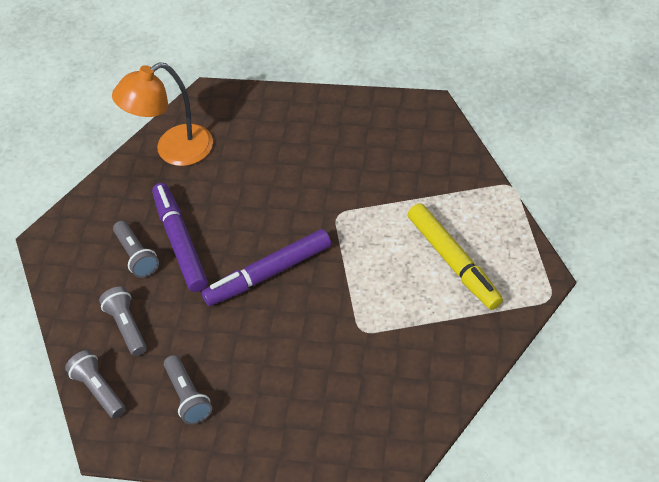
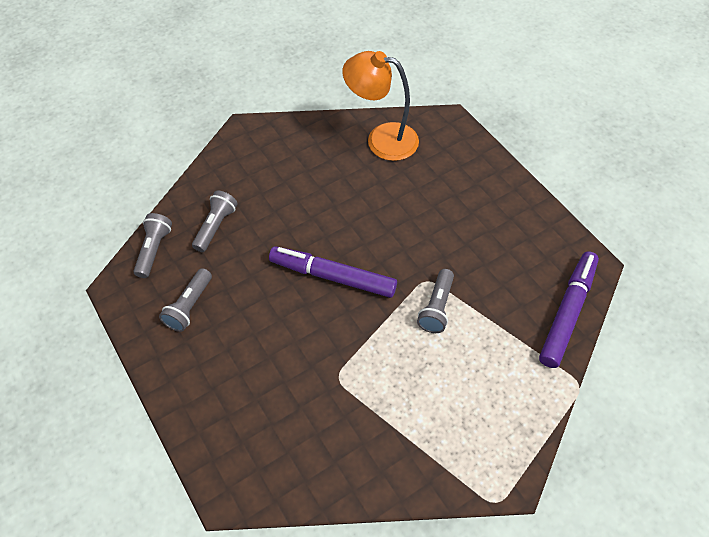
camera: 45 degrees right, 5 degrees up
(136, 256) = (276, 187): grey flashlight -> grey flashlight (436, 307)
(180, 242) = (310, 202): purple marker -> purple marker (567, 312)
(453, 261) = (461, 397): yellow marker -> none

